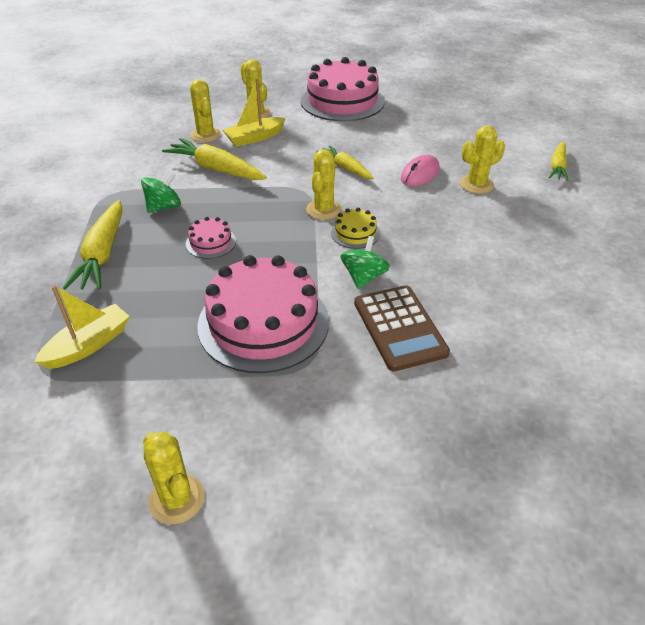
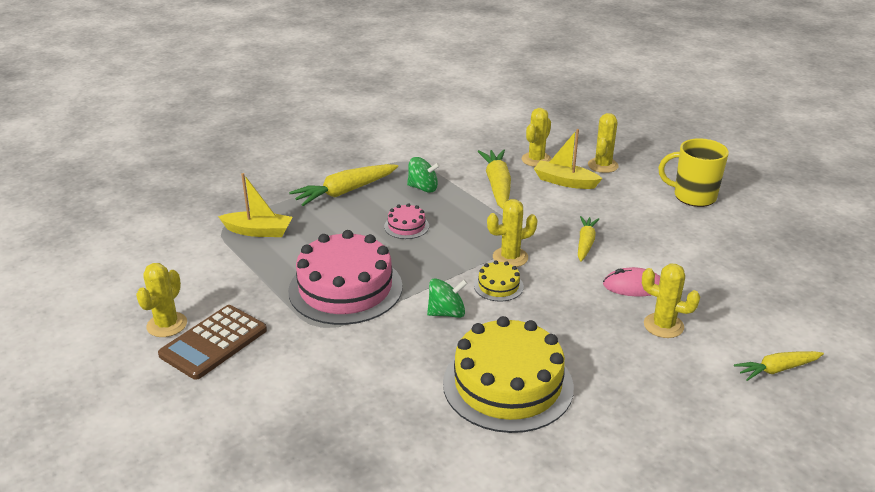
camera: 55 degrees right, 10 degrees down
(342, 101) = (693, 196): pink cake -> yellow mug
(399, 328) = (405, 355): brown calculator -> brown calculator (213, 342)
(486, 287) = (508, 384): none -> yellow cake

